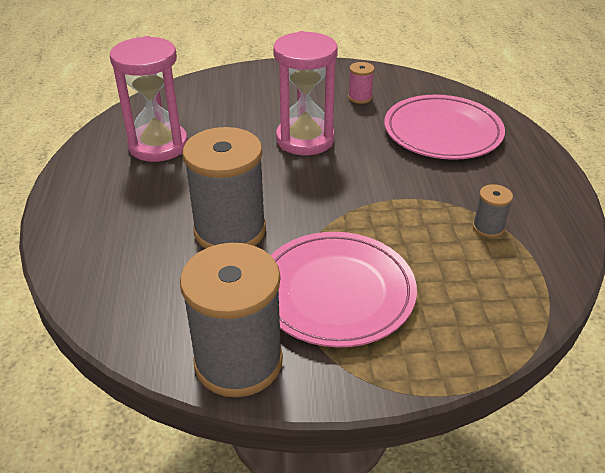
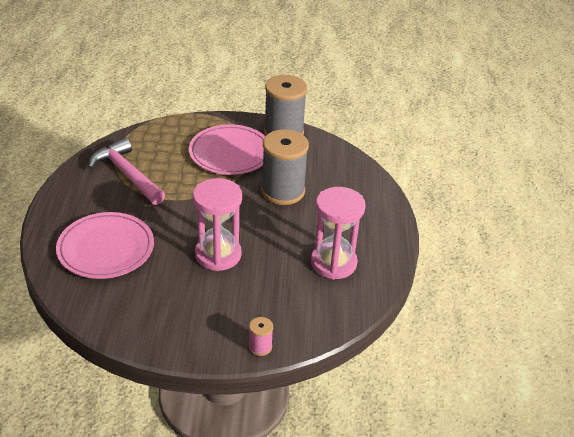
camera: 175 degrees left, 0 degrees up
(360, 98) = (154, 297): pink spool -> pink spool (260, 347)
(488, 228) = (127, 175): grey spool -> pink hammer

